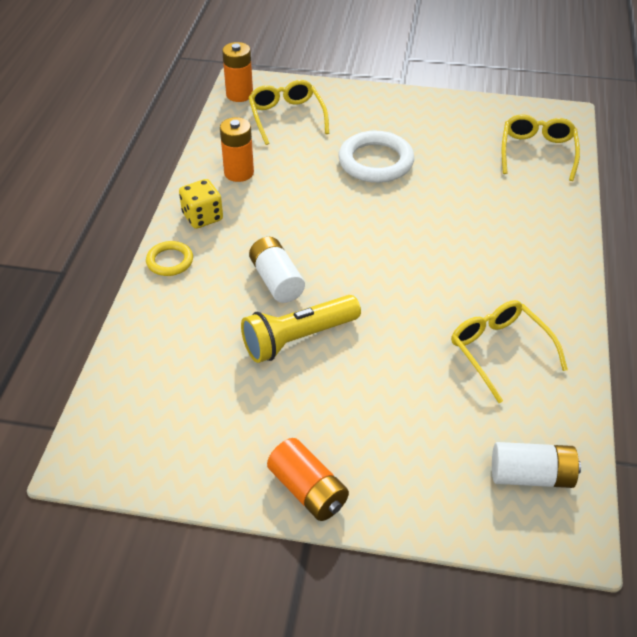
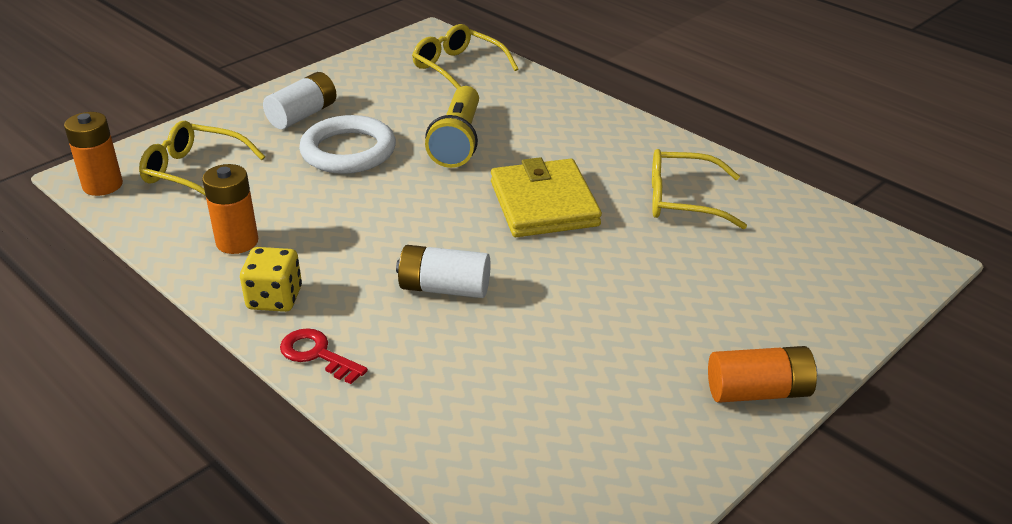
camera: 55 degrees left, 10 degrees down
(170, 261) = (317, 354): yellow ring -> red key
(298, 338) = (546, 310): yellow flashlight -> yellow flashlight (457, 141)
(415, 280) = (544, 204): none -> yellow wallet
(531, 476) = (839, 251): white battery -> white battery (302, 115)

